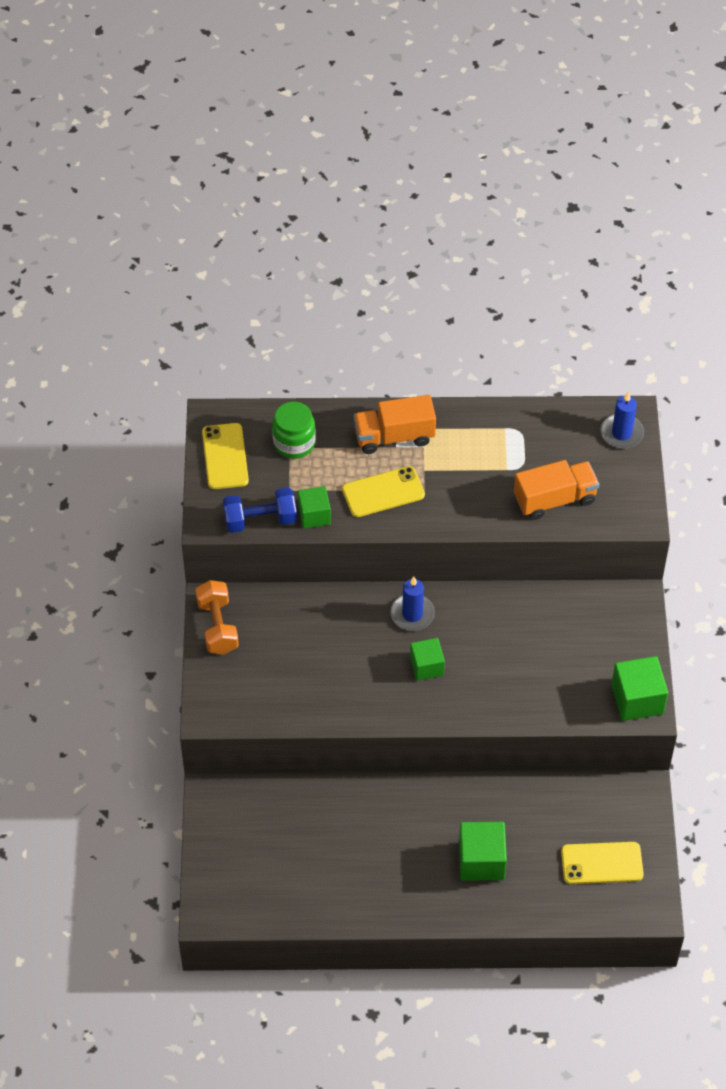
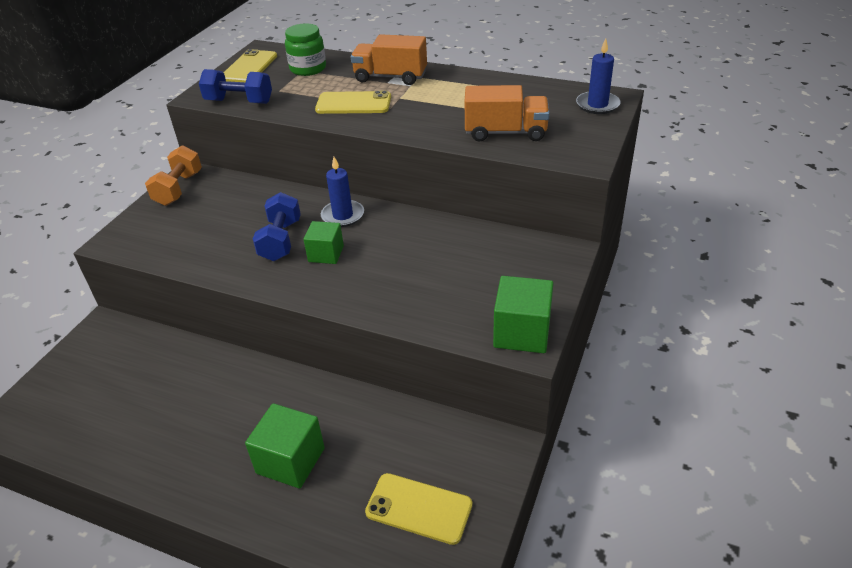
camera: 25 degrees right, 15 degrees down
(314, 515) = (284, 106): green cube -> none
(373, 663) = (281, 240): none -> blue dumbbell

